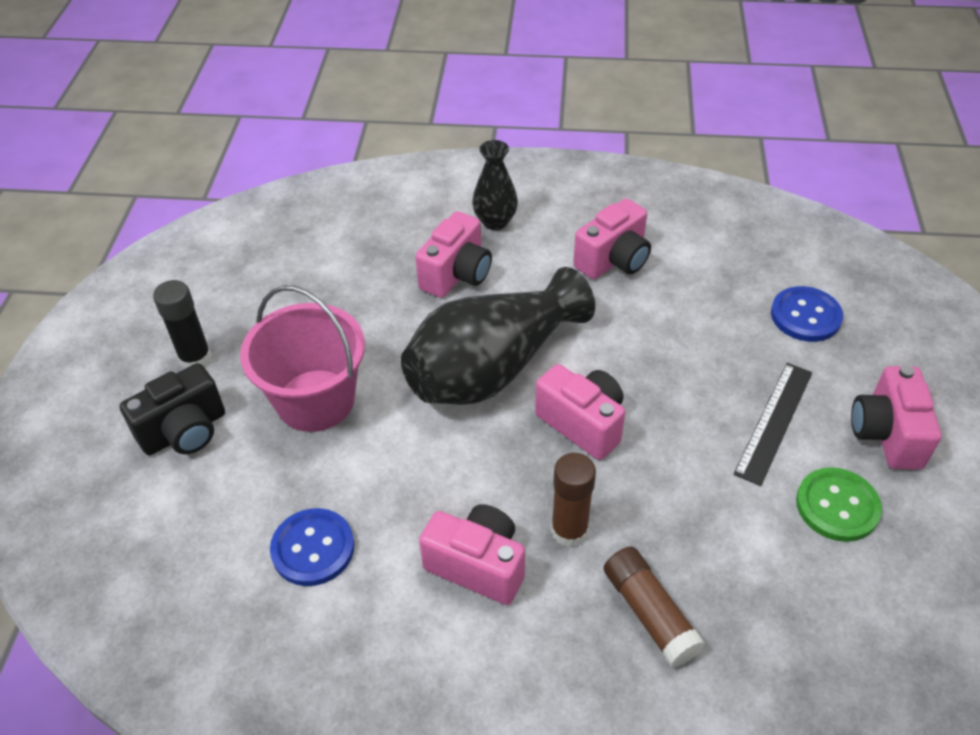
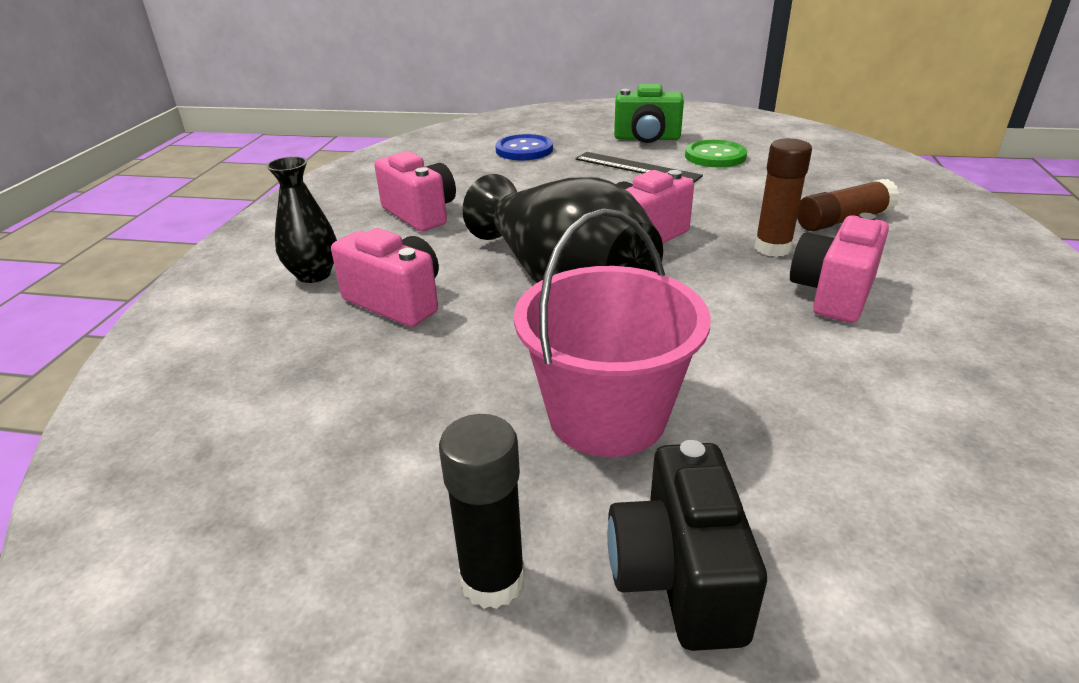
camera: 85 degrees left, 15 degrees down
(185, 431) = (678, 577): black camera -> black camera turned 150 degrees counterclockwise
(313, 548) = (862, 407): blue button -> none
(886, 434) = (647, 138): pink camera -> green camera

